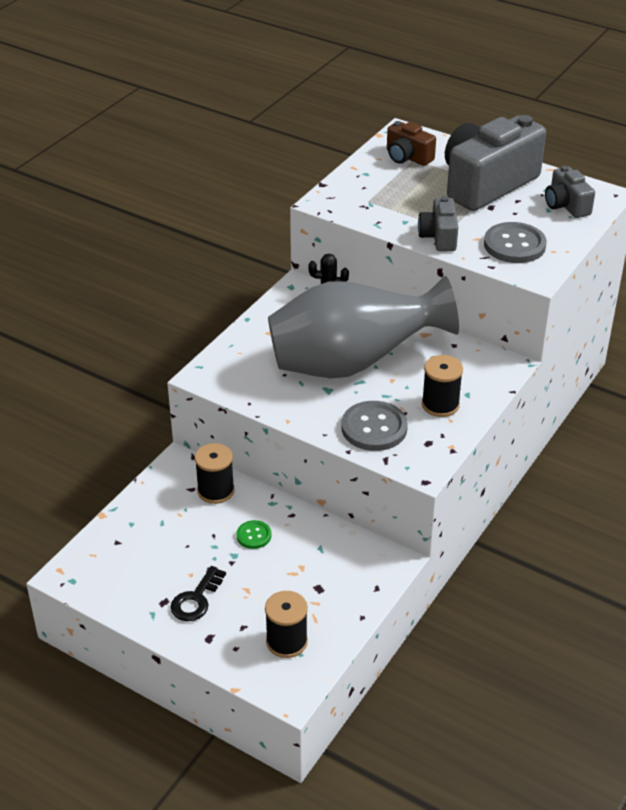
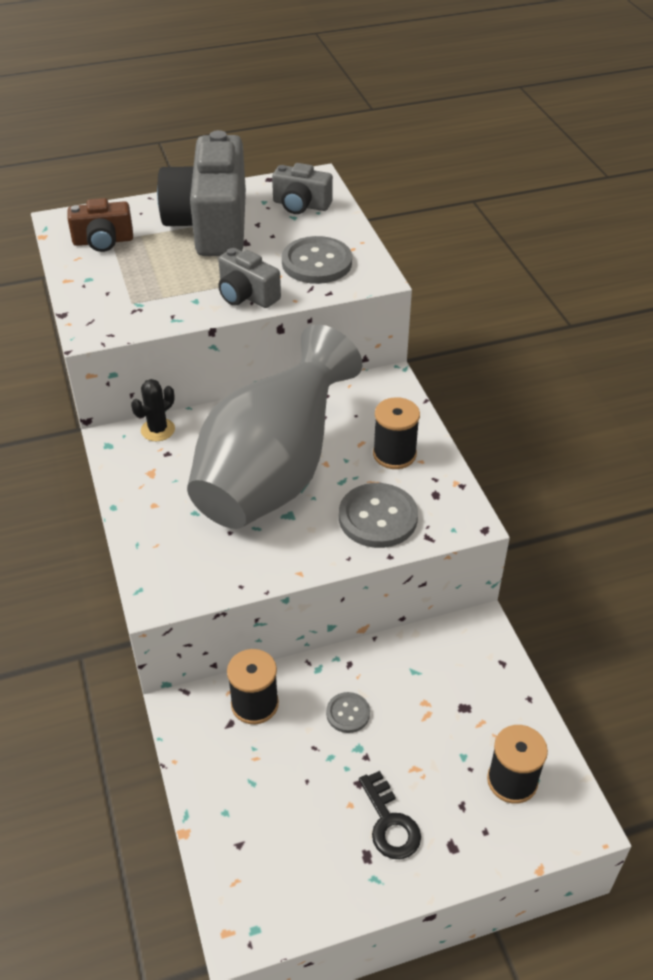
camera: 50 degrees left, 5 degrees up
(254, 535) = (348, 713): green button -> grey button

